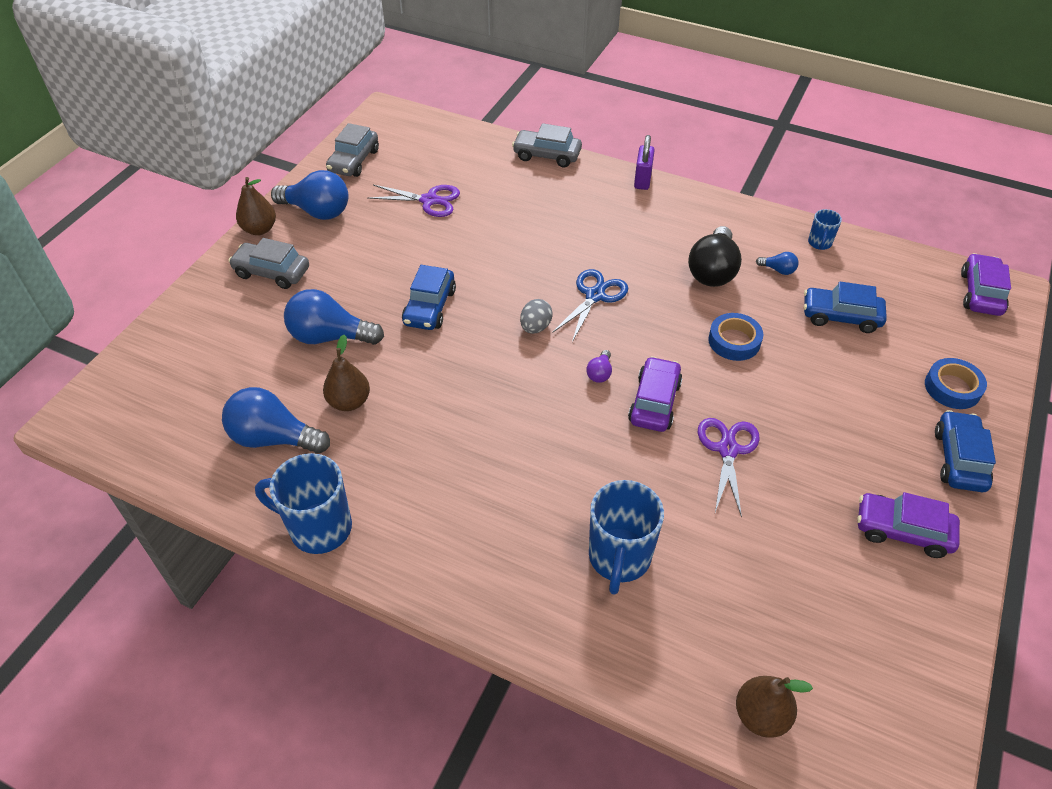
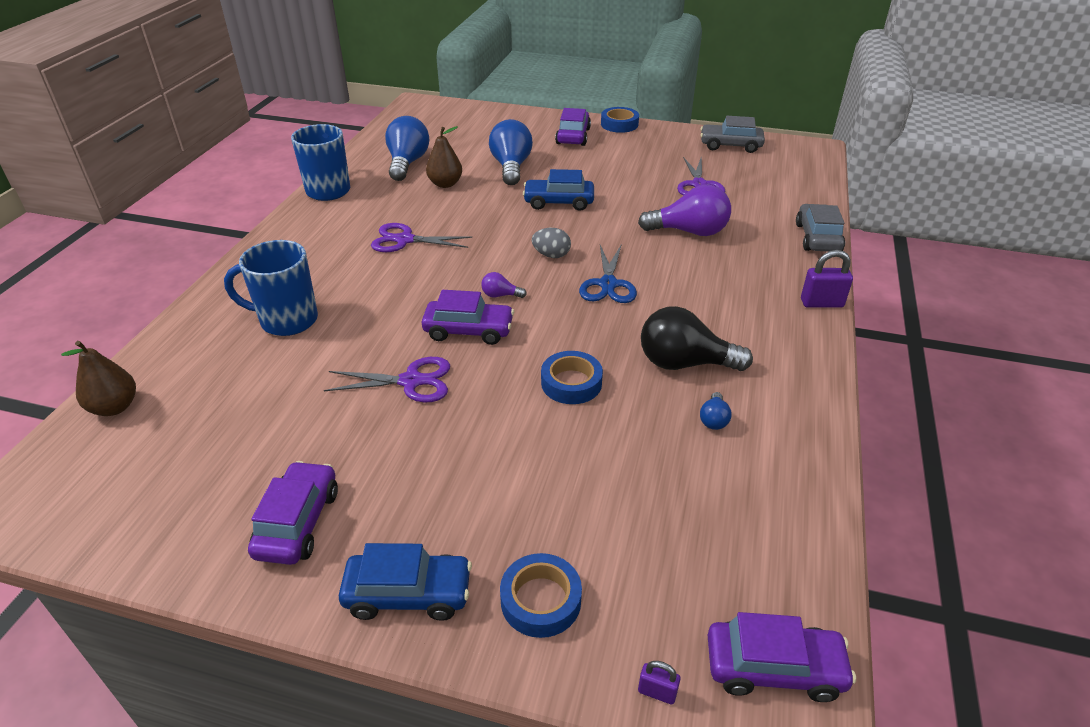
camera: 80 degrees right, 10 degrees down
(259, 229) = (619, 124): brown pear -> blue tape
(272, 272) = (573, 136): grey car -> purple car
(317, 211) = (653, 141): blue light bulb -> none
(474, 447) = (404, 240): none -> purple scissors
(516, 226) = (689, 232): none -> purple light bulb
(595, 295) = (608, 284): blue scissors -> blue scissors turned 75 degrees clockwise
(819, 243) = (792, 462): blue mug -> none
(840, 316) = (647, 479): blue car -> none
(1006, 344) = (657, 692): none -> purple padlock

